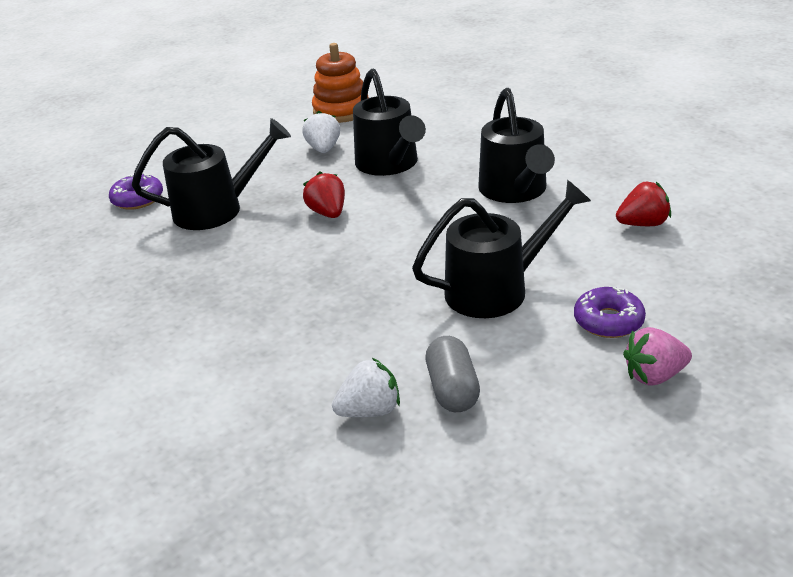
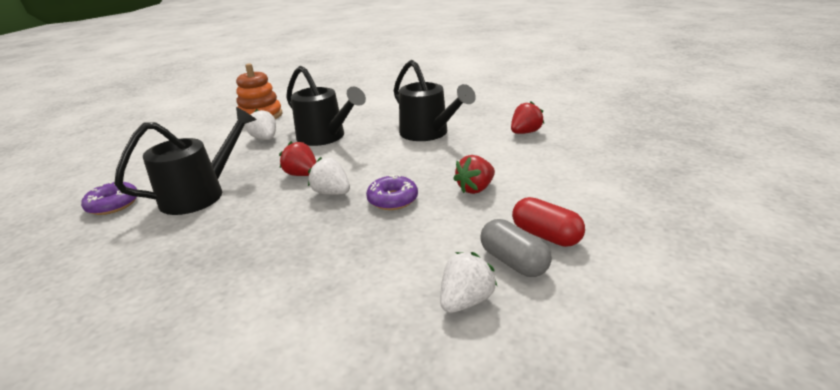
camera: 30 degrees left, 5 degrees down
(340, 246) = (332, 193): none -> white strawberry
(497, 289) = (475, 189): black watering can -> red strawberry
(517, 373) = (545, 235): none -> red capsule
(608, 321) = (566, 187): purple donut -> purple donut (392, 199)
(654, 375) = (631, 209): pink strawberry -> none

